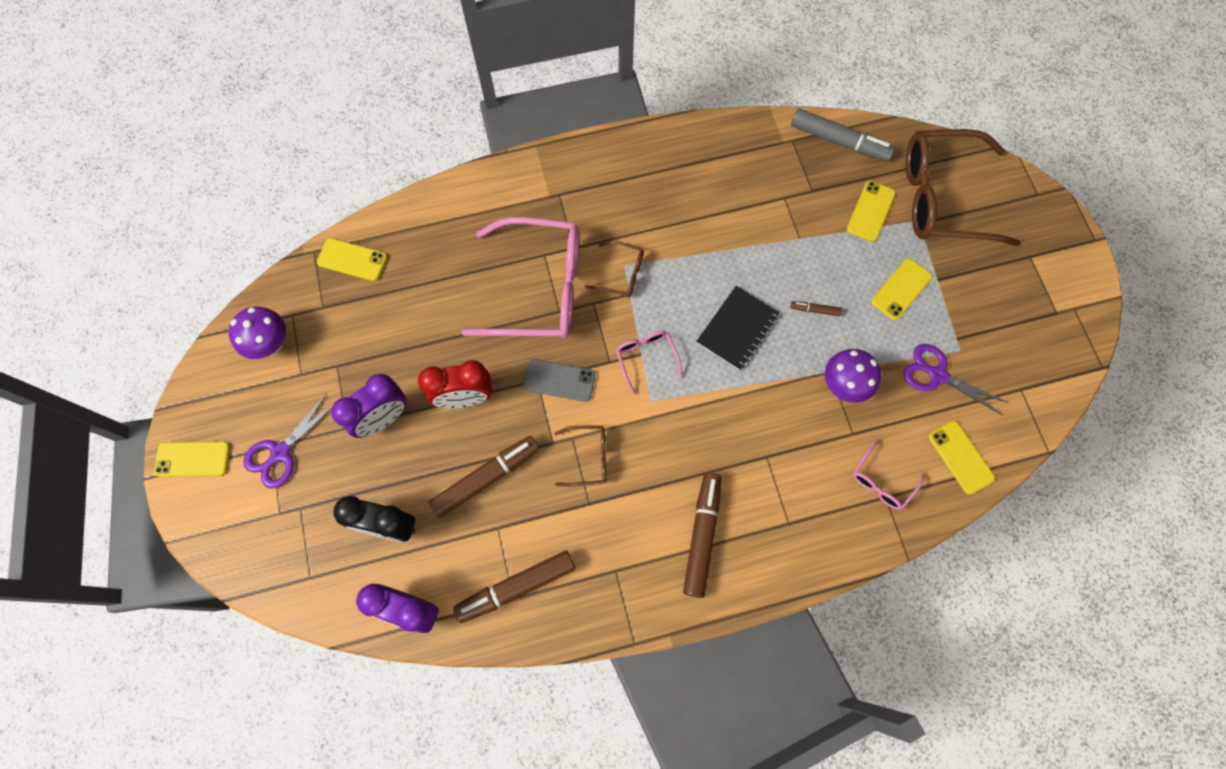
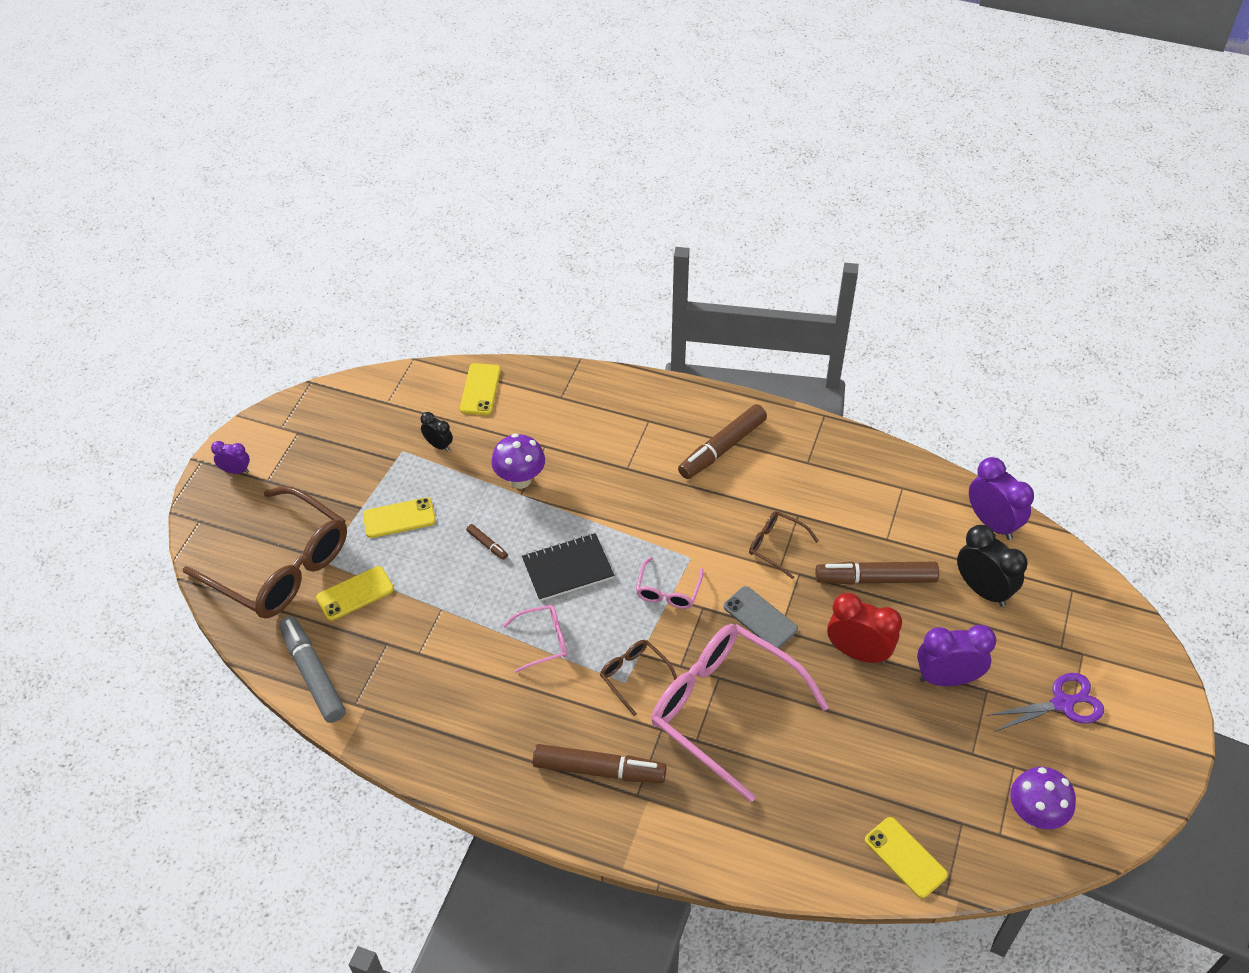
camera: 145 degrees left, 20 degrees down
(193, 459) = (1156, 746): yellow phone -> none
(517, 587) = (895, 493): brown marker -> brown marker (598, 769)
(882, 481) = (553, 407): pink glasses -> pink glasses (543, 641)
(938, 375) = (438, 445): purple scissors -> black clock
(1061, 249) = (236, 471): none -> purple clock

